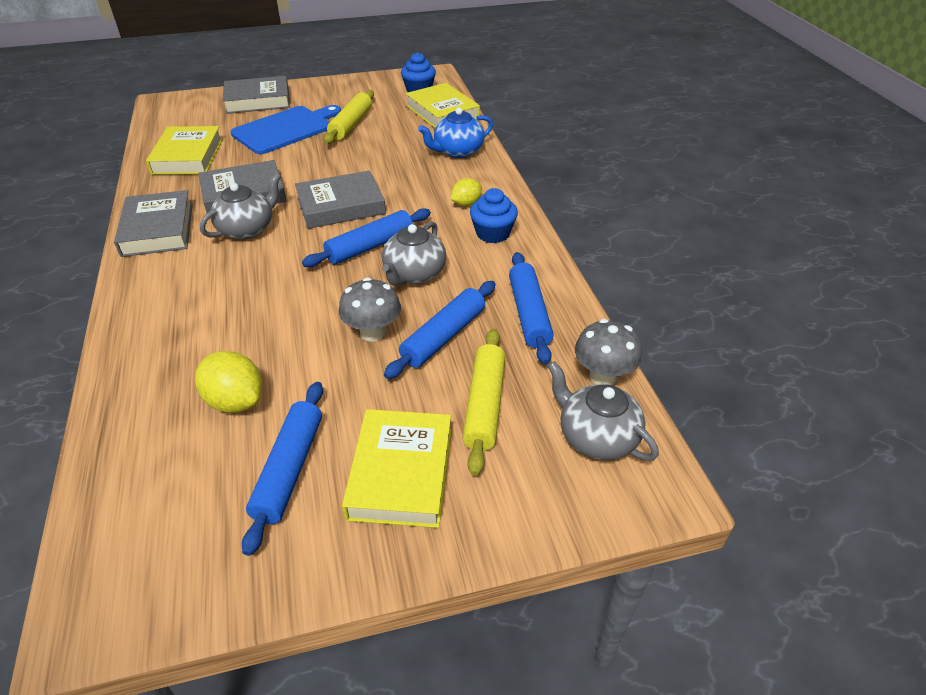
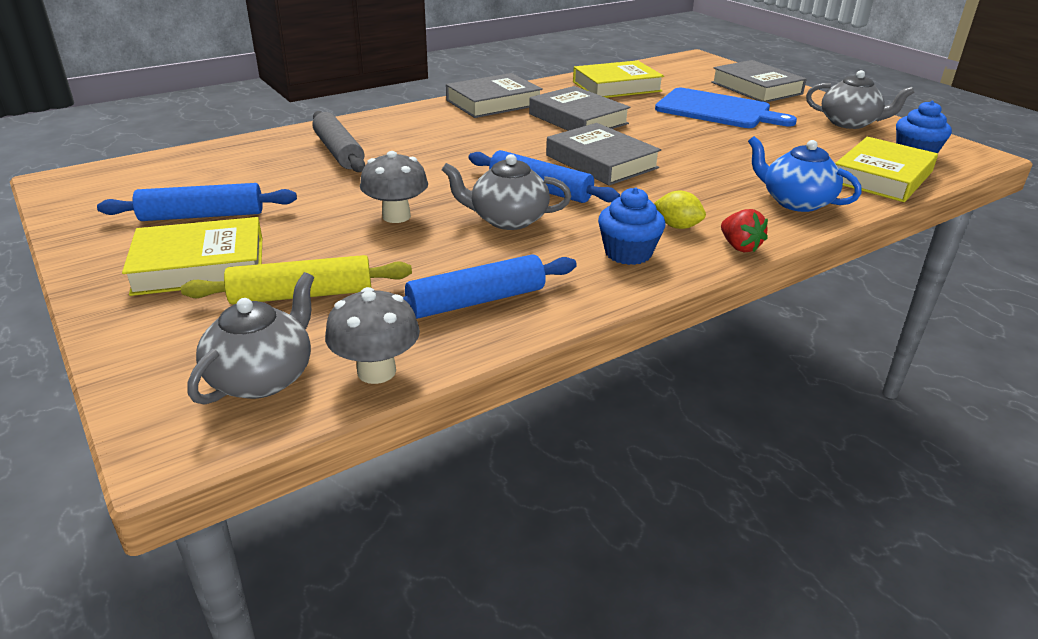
camera: 70 degrees right, 10 degrees down
(197, 351) = (338, 152): none -> grey rolling pin
(235, 401) = (281, 178): yellow lemon -> none
(247, 229) = (522, 132): grey teapot -> grey teapot (849, 123)
(351, 124) = (772, 135): yellow rolling pin -> none
(443, 336) = (407, 254): blue rolling pin -> none
(505, 190) = (739, 247): none -> red strawberry

